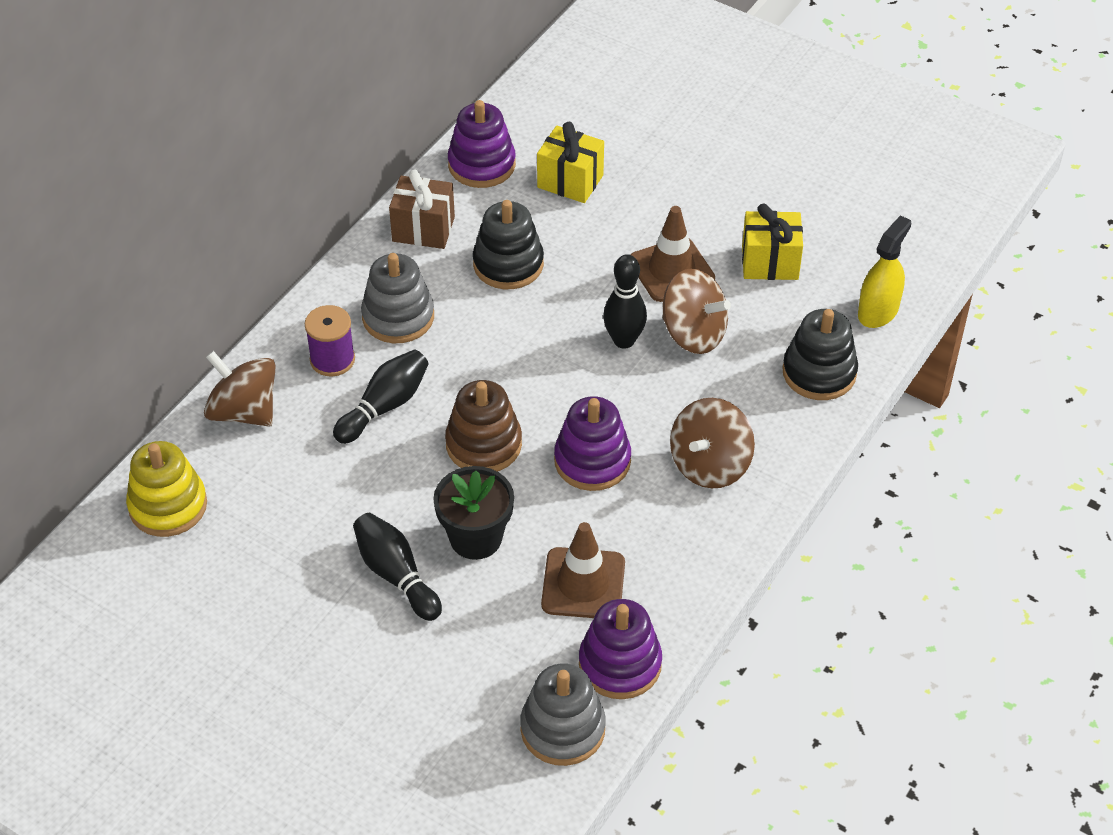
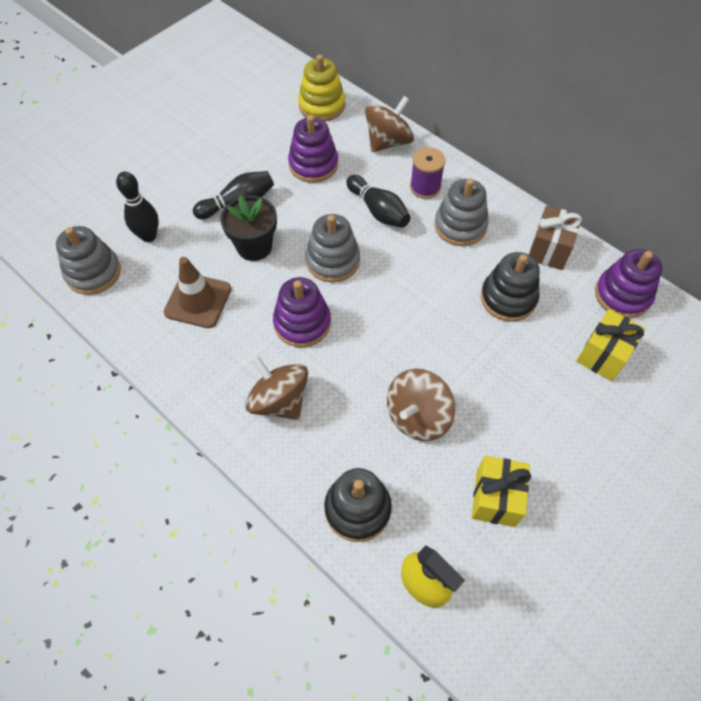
camera: 100 degrees right, 10 degrees up
(483, 444) = (333, 260): brown stacking toy -> grey stacking toy
(620, 664) = (127, 311): purple stacking toy -> purple stacking toy (313, 164)
(624, 340) = (417, 364): black bowling pin -> black bowling pin (148, 236)
(671, 270) = (492, 414): brown traffic cone -> none

